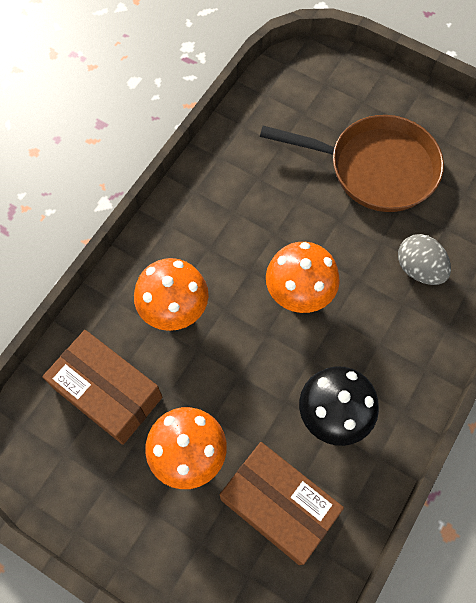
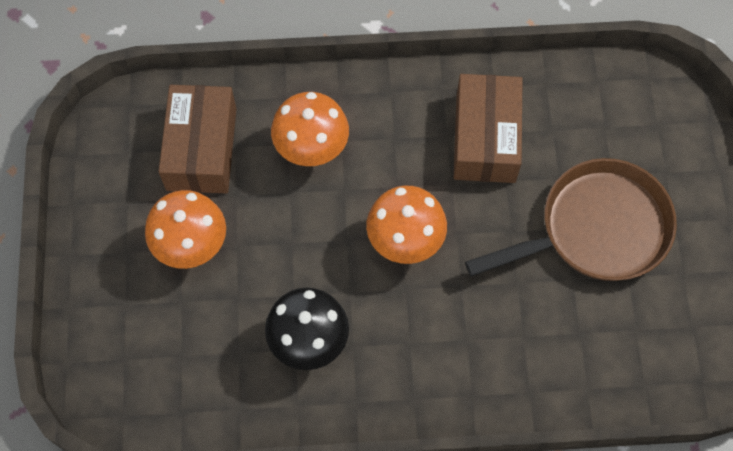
camera: 55 degrees right, 0 degrees up
(278, 505) = (198, 347): brown box -> brown box (485, 138)
(375, 168) = (596, 229): brown pan -> brown pan turned 90 degrees counterclockwise
(418, 269) = (515, 333): grey egg -> none

